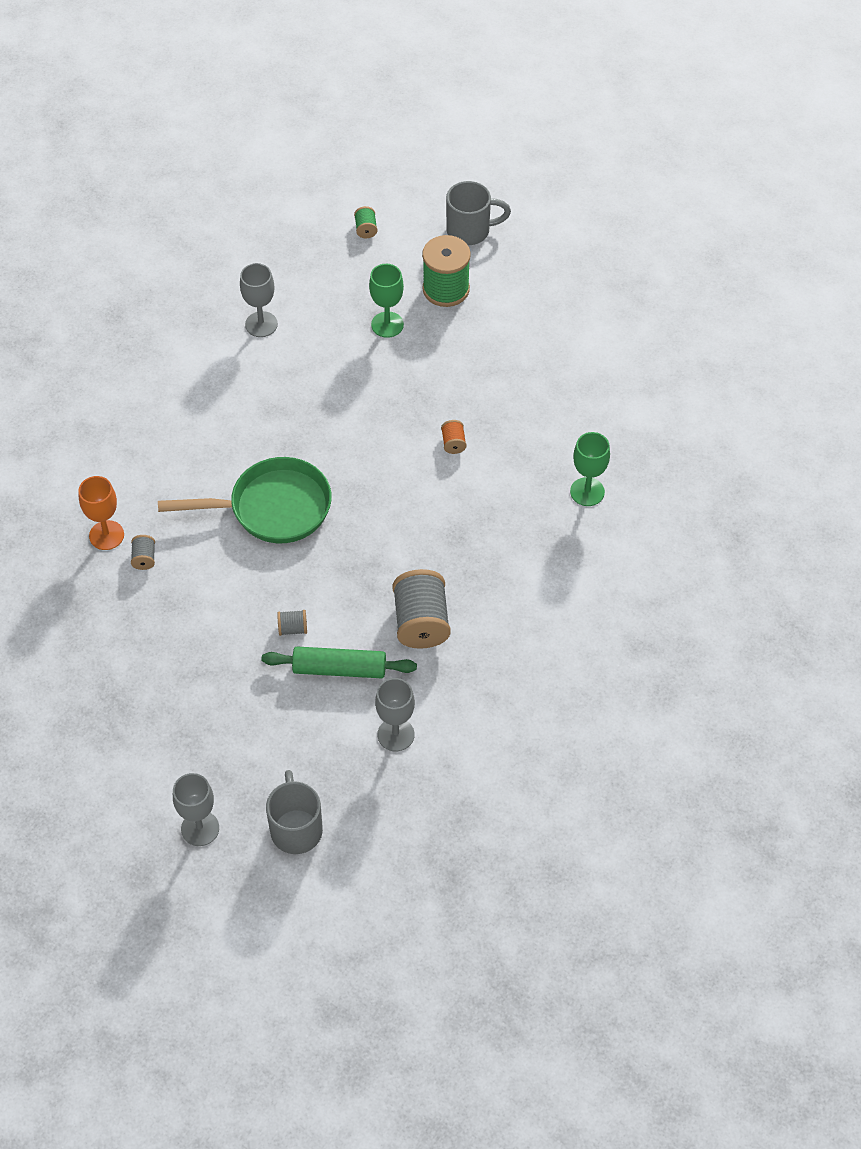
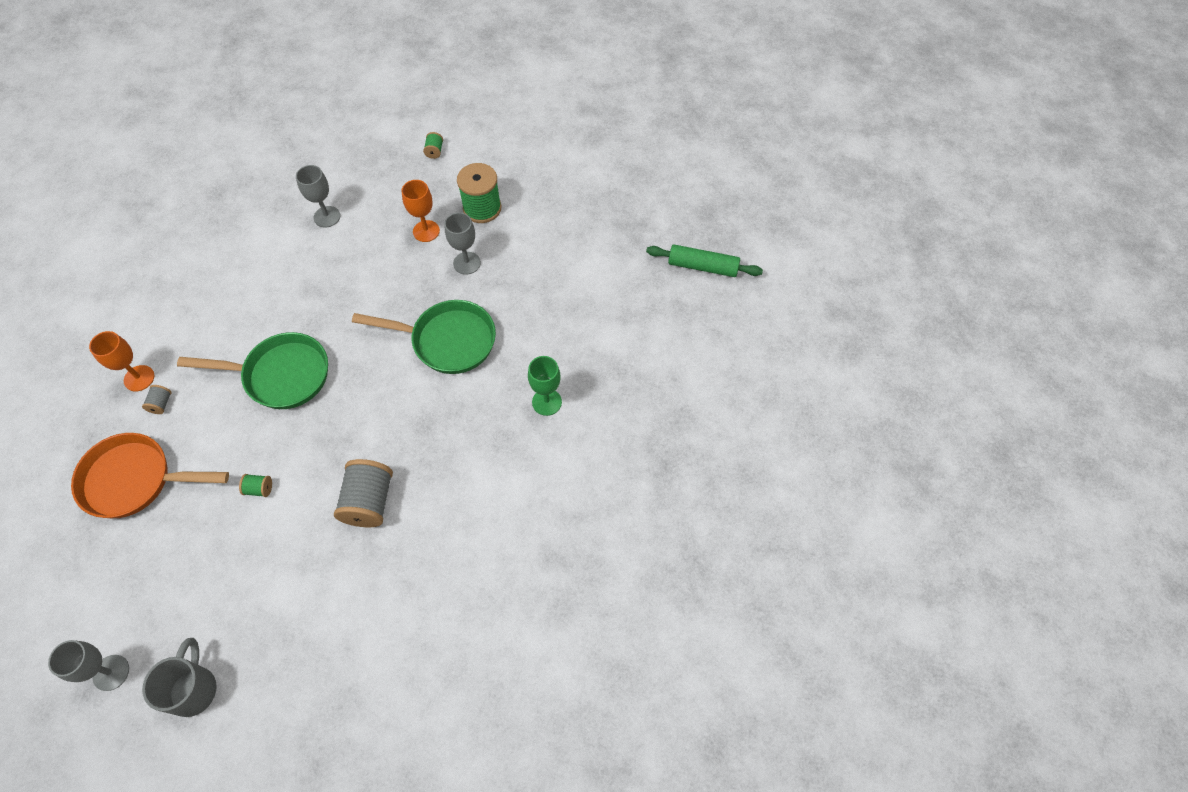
camera: 10 degrees right, 5 degrees up
(147, 641) = (135, 480): none -> orange pan
(292, 628) = (259, 489): grey spool -> green spool
(339, 669) = (285, 534): green rolling pin -> green rolling pin (702, 267)
(387, 324) = (426, 231): green goblet -> orange goblet
(396, 734) = (312, 608): grey goblet -> grey goblet (467, 263)
(453, 443) = (447, 341): orange spool -> green pan
(470, 231) = (516, 163): grey mug -> none

